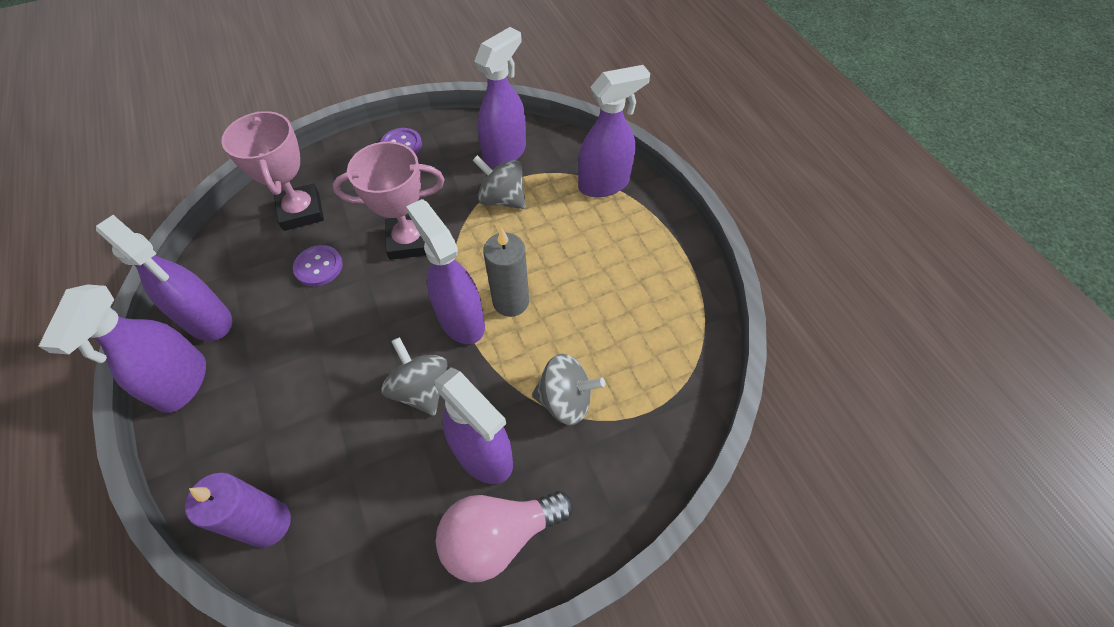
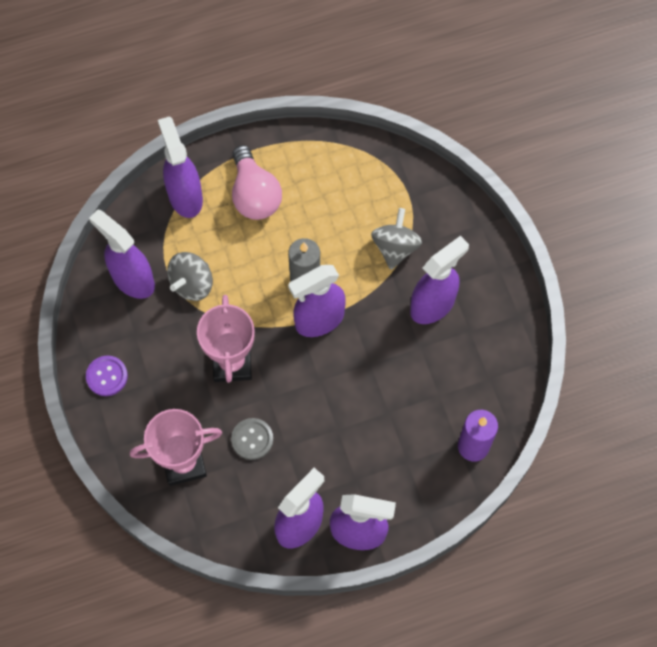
camera: 85 degrees left, 10 degrees up
(318, 267) = (252, 439): purple button -> grey button
(421, 389) = (378, 349): grey spinning top -> none
(499, 536) = (489, 296): pink light bulb -> pink light bulb (254, 195)

